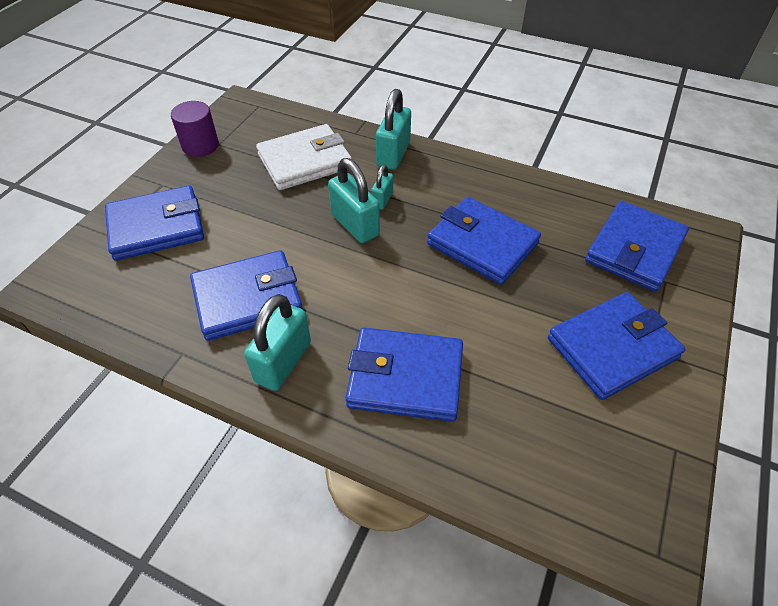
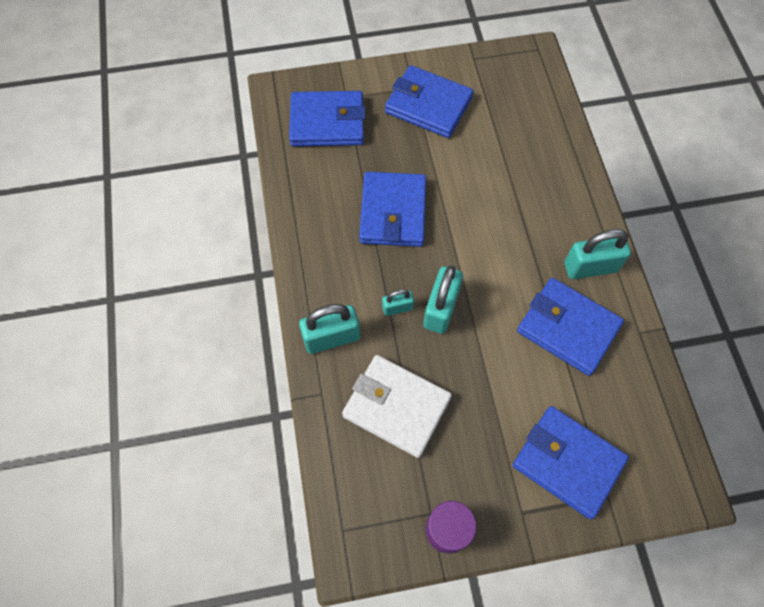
camera: 125 degrees left, 15 degrees up
(405, 377) = (540, 195): blue wallet -> none

